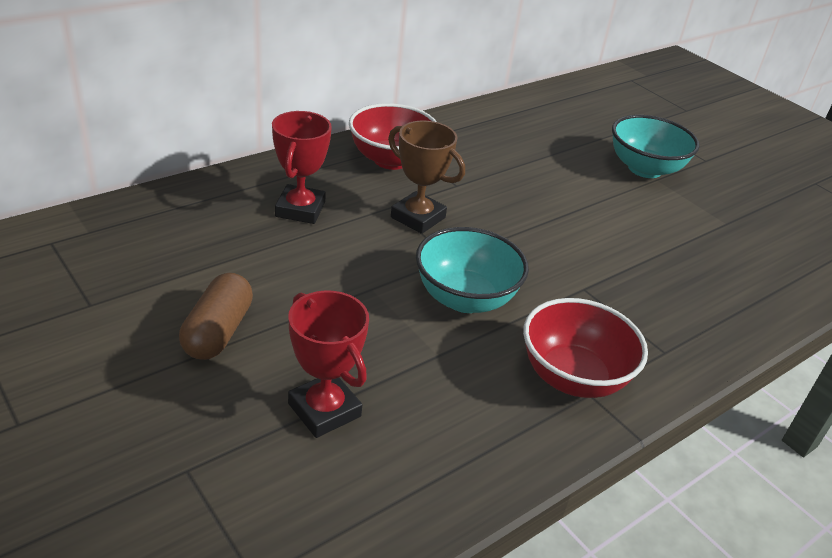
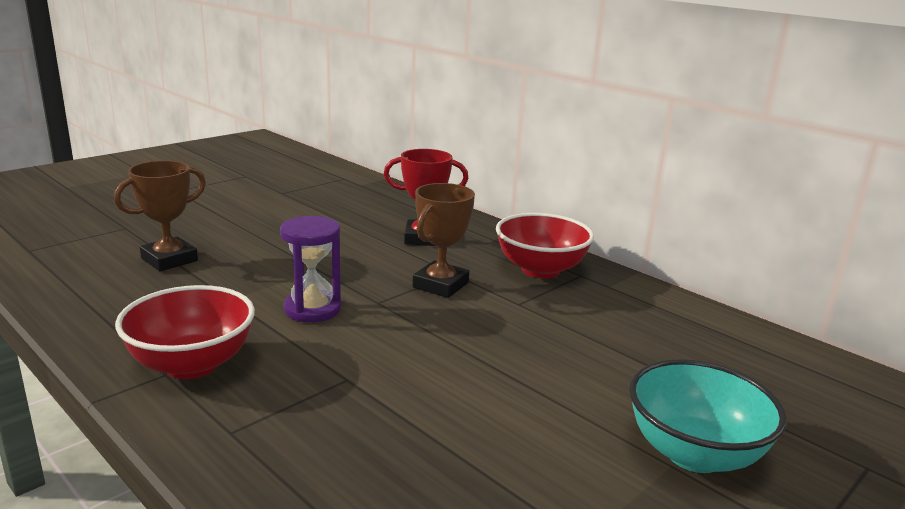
camera: 85 degrees right, 15 degrees down
(218, 331) = (256, 224): brown capsule -> none
(324, 410) = (169, 260): red trophy -> brown trophy
(465, 298) = (312, 309): turquoise bowl -> purple hourglass

